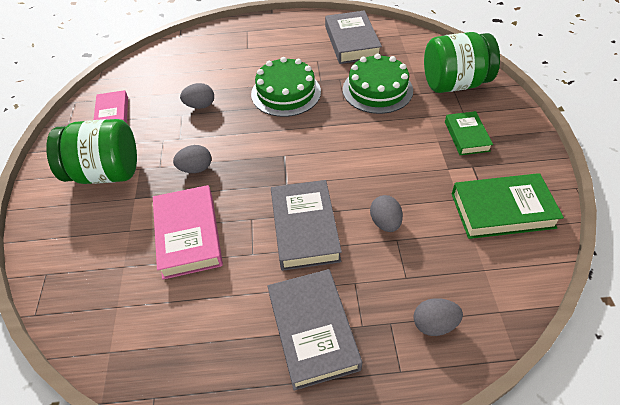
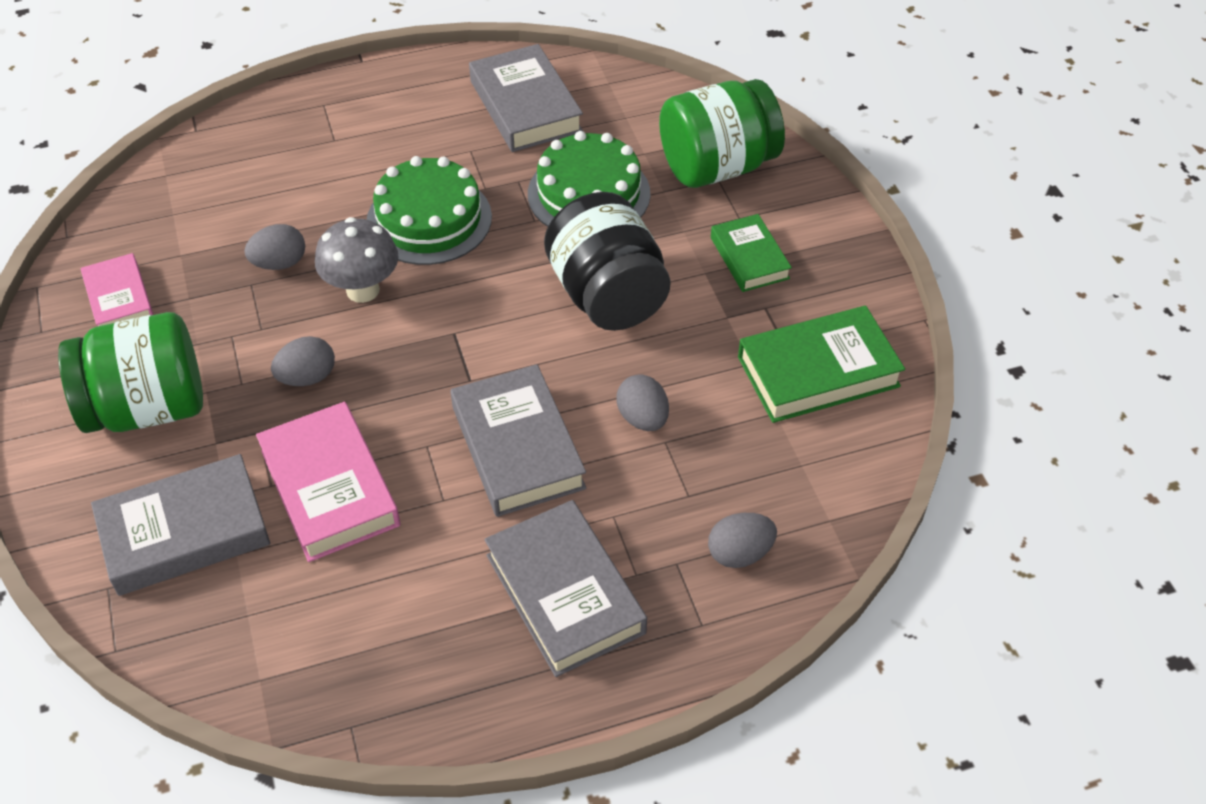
camera: 15 degrees left, 0 degrees up
(99, 247) = (184, 532): none -> grey book
(240, 125) = (363, 290): none -> grey mushroom
(377, 146) = (607, 295): none -> black jar

